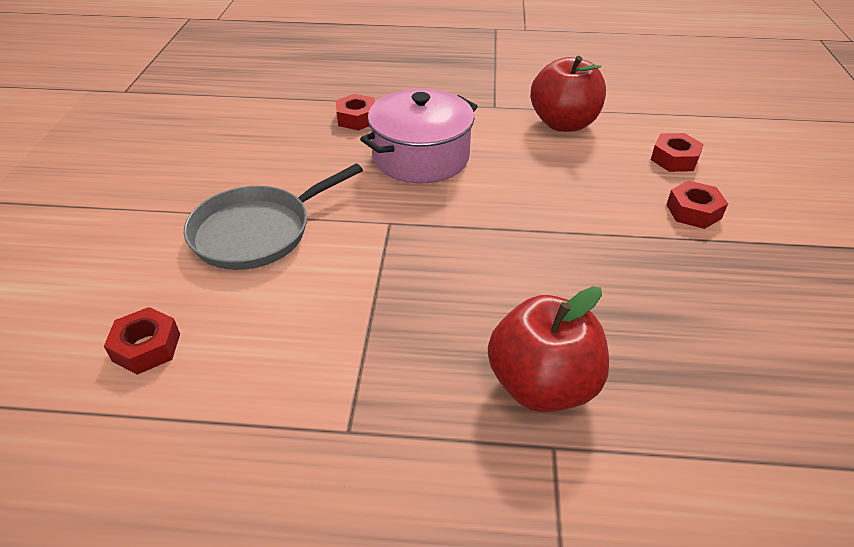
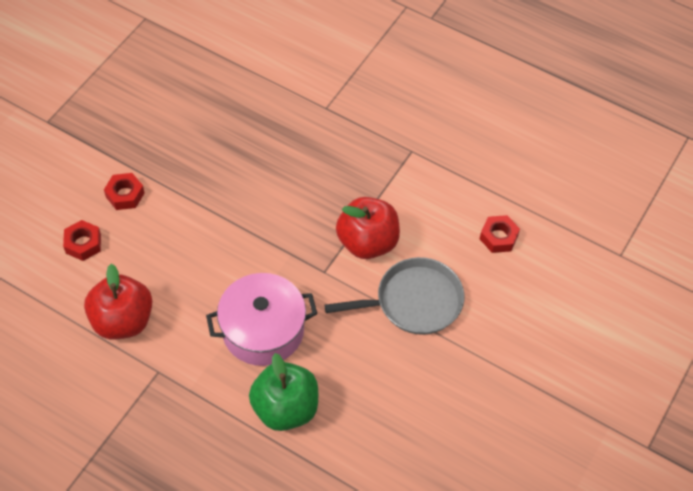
camera: 155 degrees left, 15 degrees up
(357, 118) = (285, 408): red nut -> green apple
(542, 385) = (310, 134): red apple -> red apple (367, 242)

